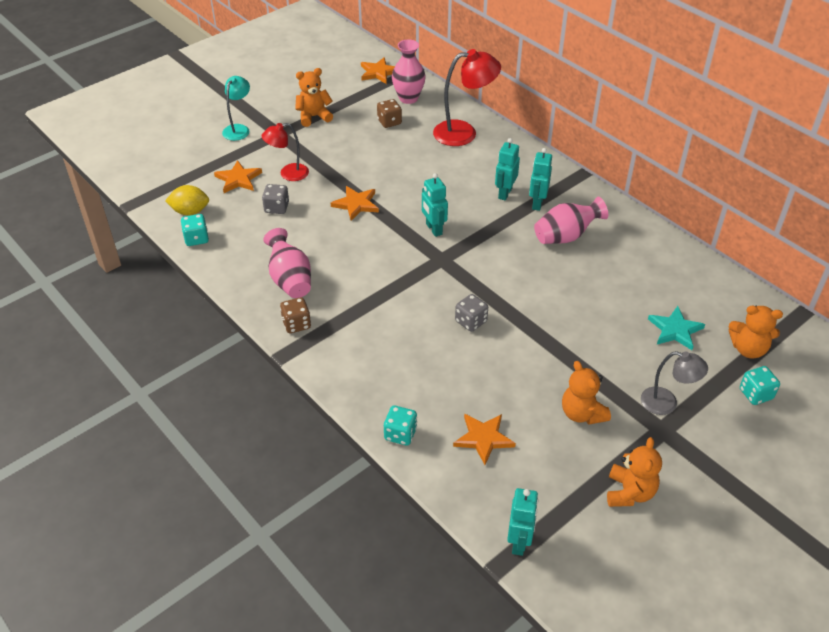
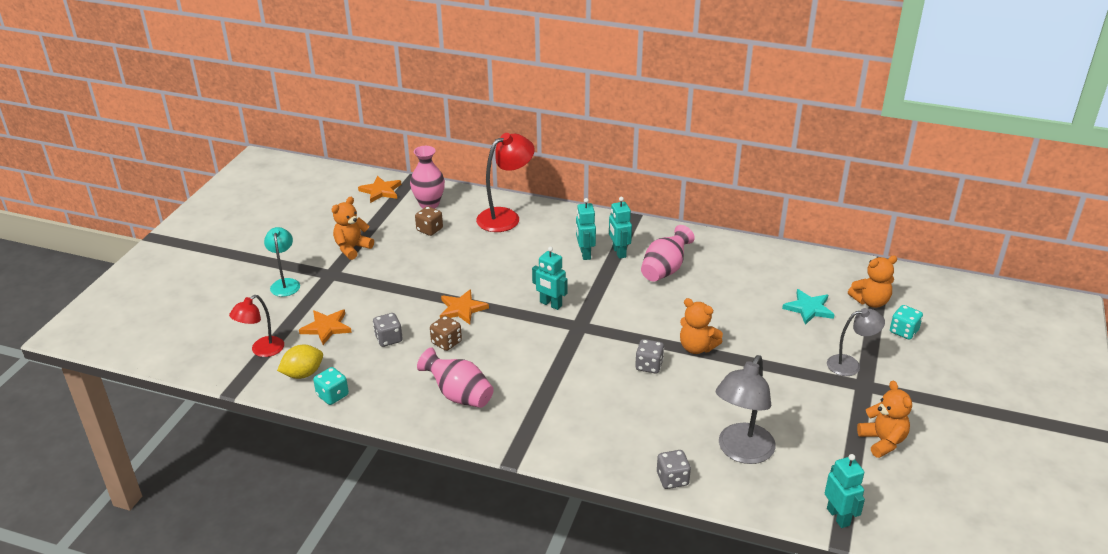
camera: 30 degrees left, 10 degrees down
(288, 174) = (372, 306): red lamp -> red lamp (262, 350)
(296, 324) = (499, 430): brown dice -> brown dice (446, 342)
(400, 434) = (672, 479): turquoise dice -> grey dice
(483, 438) = (741, 452): orange star -> grey lamp
(582, 413) = (797, 399): orange teddy bear -> orange teddy bear (697, 347)

